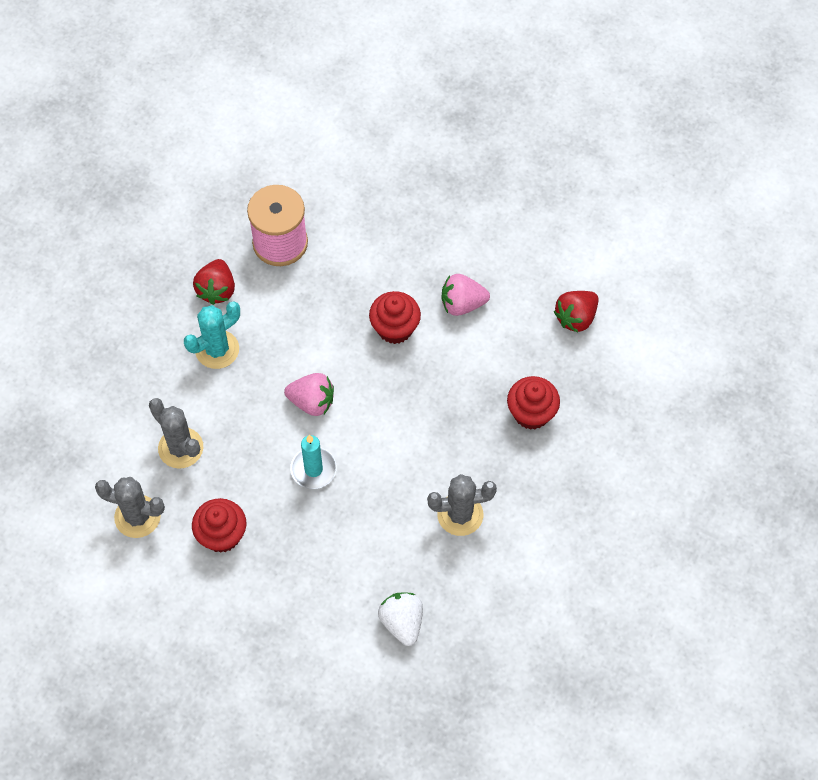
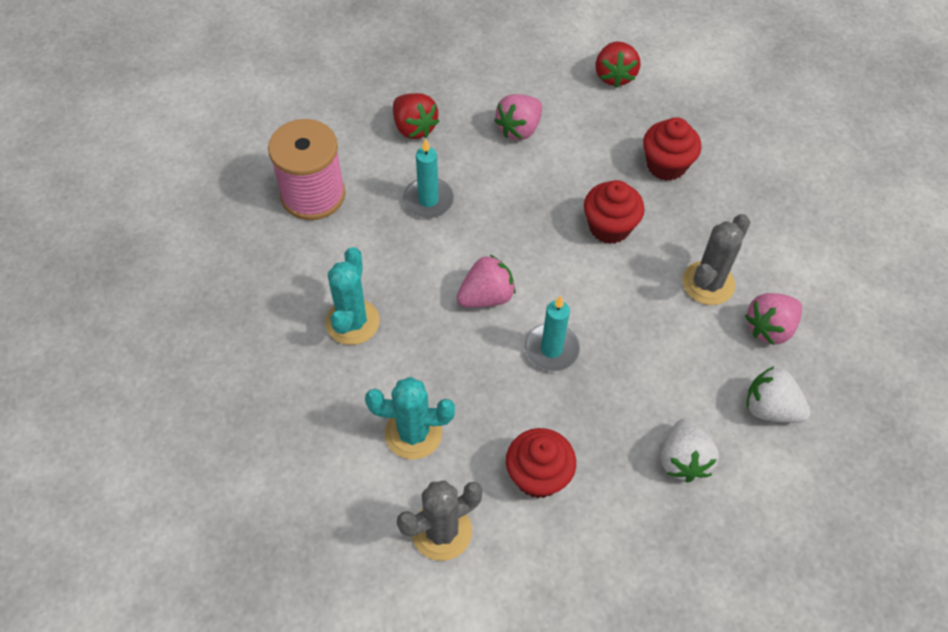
camera: 45 degrees left, 5 degrees down
(180, 448) = (413, 433): grey cactus -> turquoise cactus
(217, 290) = (296, 274): red strawberry -> red strawberry (414, 128)
(313, 602) = (683, 460): none -> white strawberry
(347, 306) = (428, 200): none -> turquoise candle
(395, 328) = (487, 186): red cupcake -> red cupcake (609, 227)
(464, 576) = (770, 328): none -> pink strawberry

